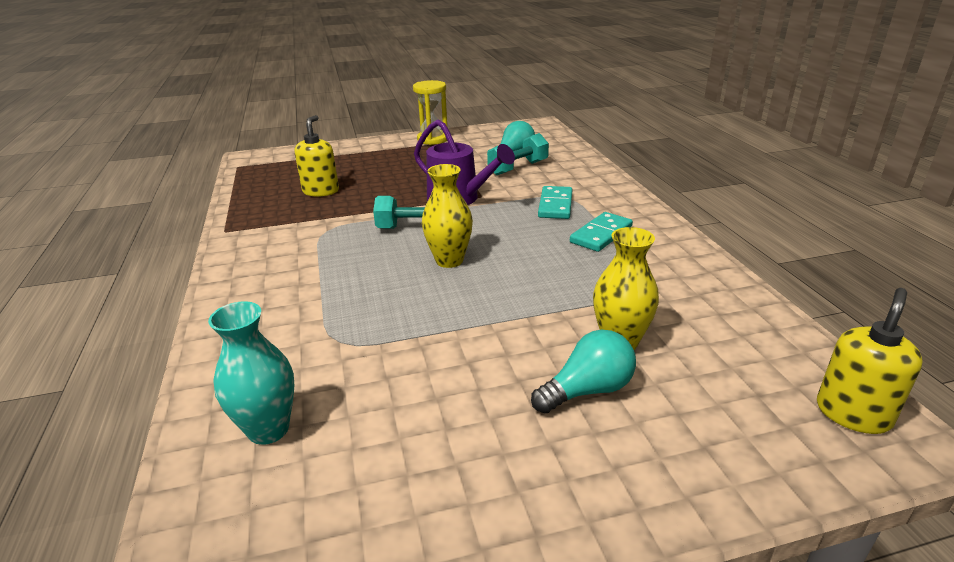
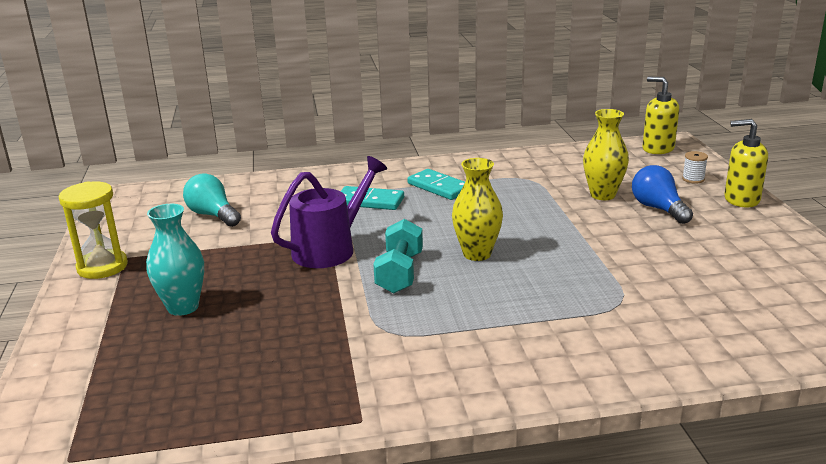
camera: 85 degrees left, 5 degrees down
(268, 429) = (743, 324): turquoise vase -> turquoise vase (183, 307)
(321, 191) = (252, 348): yellow soap dispenser -> yellow soap dispenser (741, 199)
(518, 168) = (258, 214): turquoise dumbbell -> none
(587, 390) = (658, 209): turquoise light bulb -> blue light bulb
(724, 443) = (693, 179): none -> white spool

